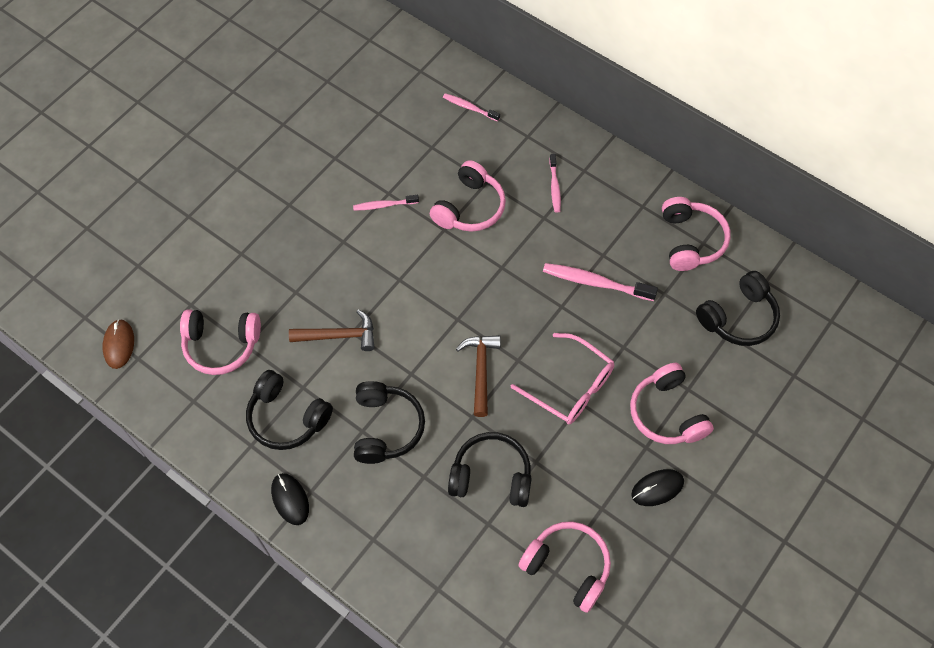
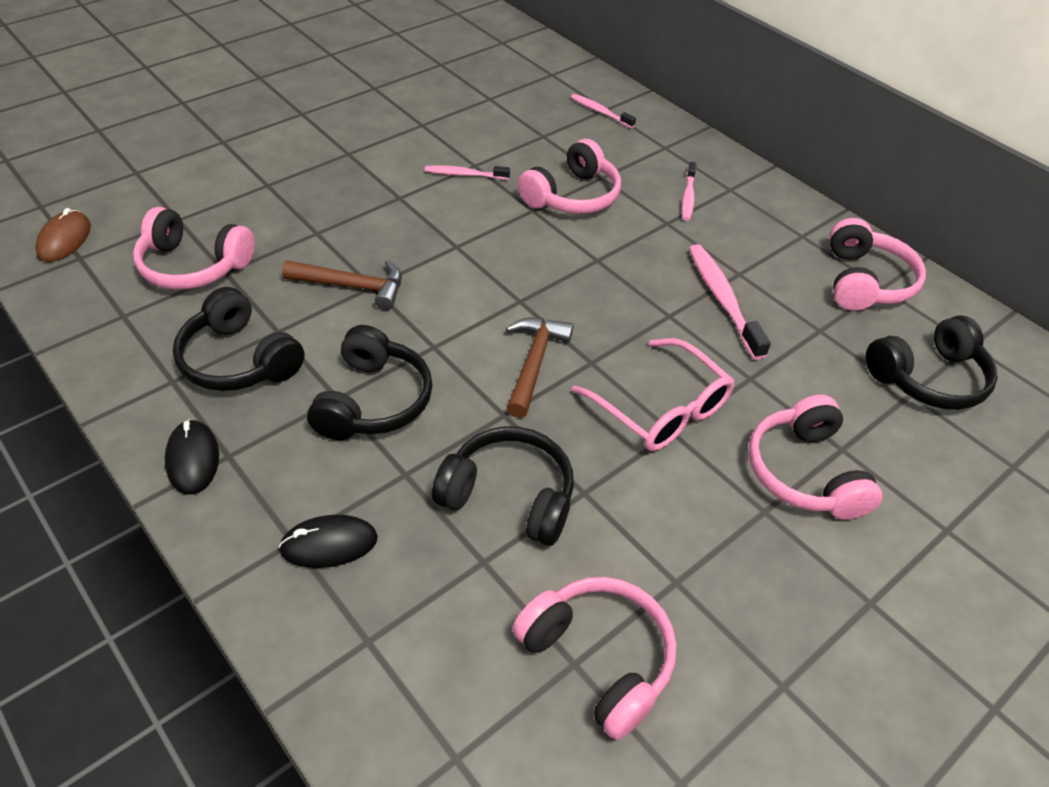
camera: 10 degrees right, 15 degrees down
(595, 282) = (723, 299): pink toothbrush -> pink toothbrush turned 45 degrees clockwise
(657, 488) = (775, 573): black mouse -> black mouse (329, 544)

